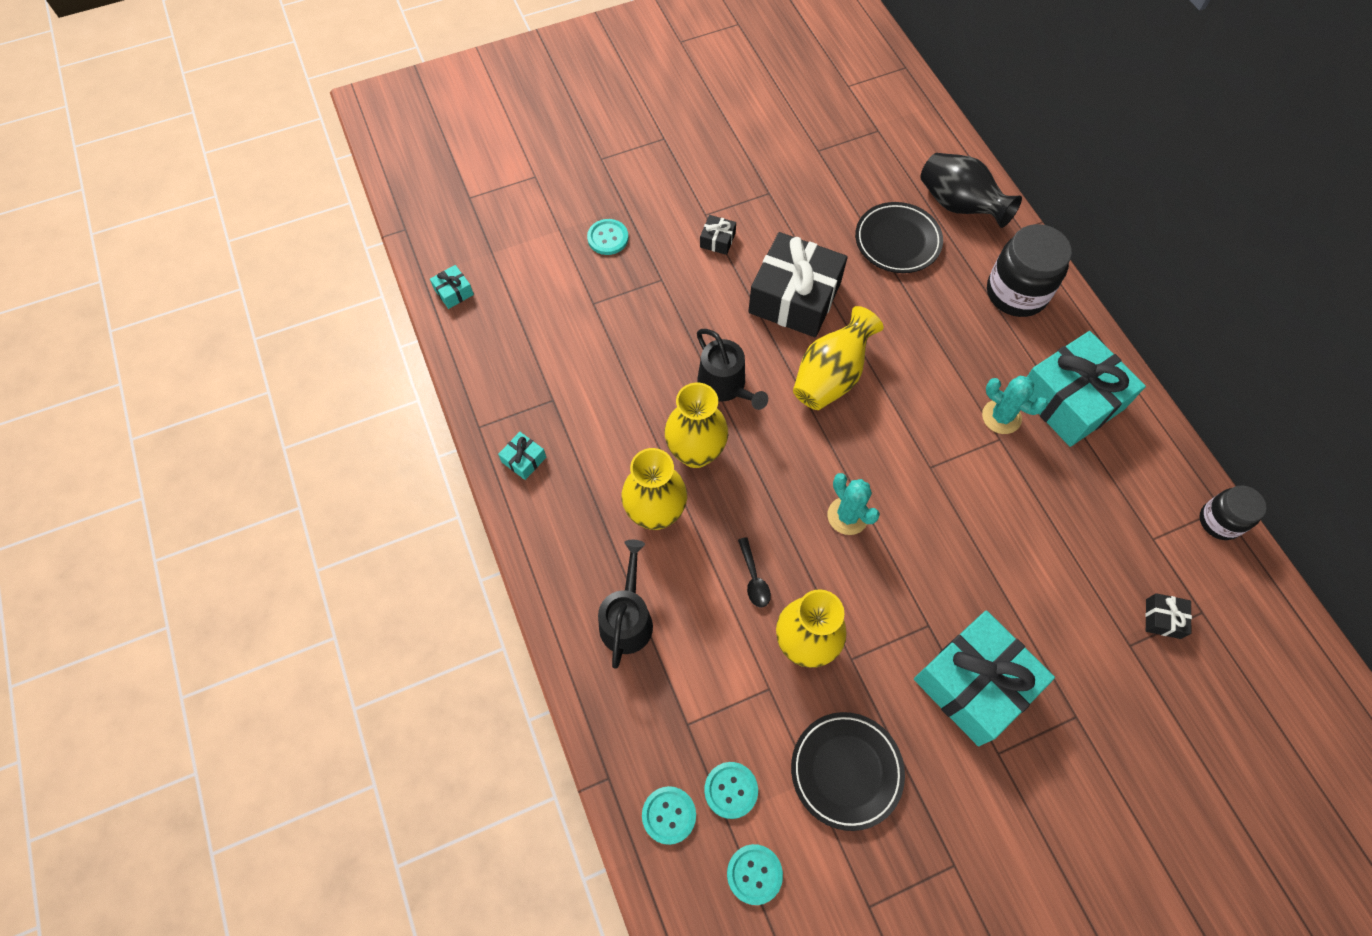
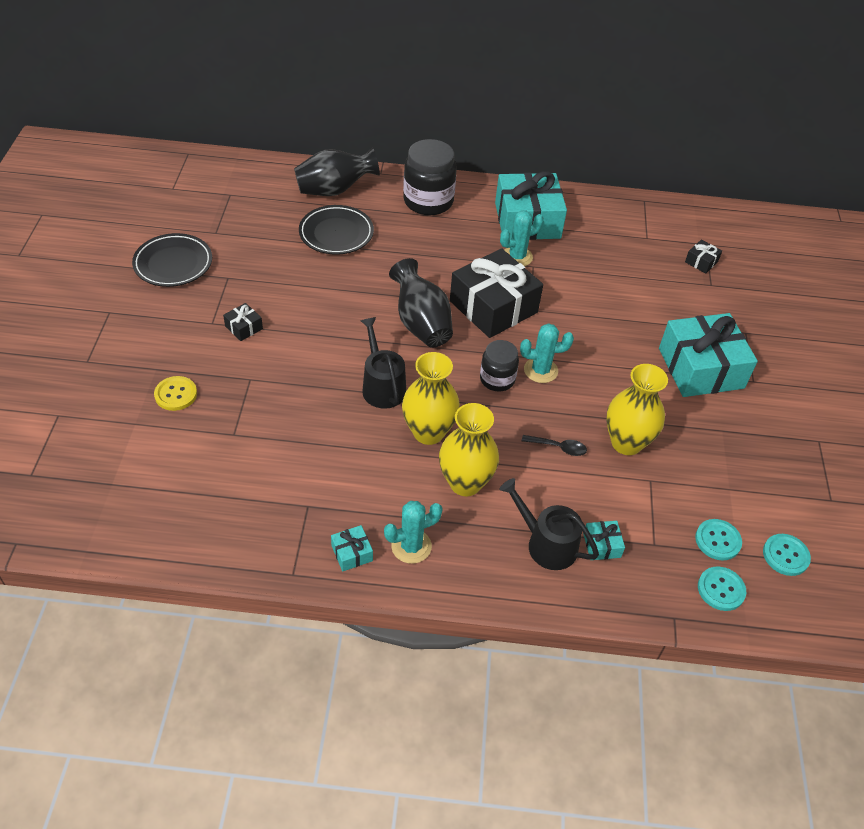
camera: 65 degrees left, 15 degrees down
(454, 292) = (129, 532): turquoise gift -> turquoise gift (602, 545)
(557, 503) = (411, 546): none -> turquoise cactus
(608, 238) = (176, 394): turquoise button -> yellow button
(725, 385) = (382, 386): black watering can -> black watering can turned 105 degrees counterclockwise
(794, 297) = (337, 310): black gift -> black gift (493, 307)
(830, 376) = (421, 323): yellow vase -> black vase
(846, 771) = (732, 466): black plate -> black plate (173, 264)
(1219, 521) = (651, 206): black jar -> black jar (497, 379)

